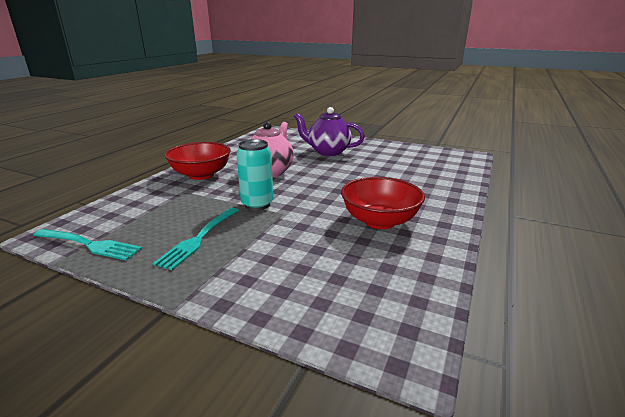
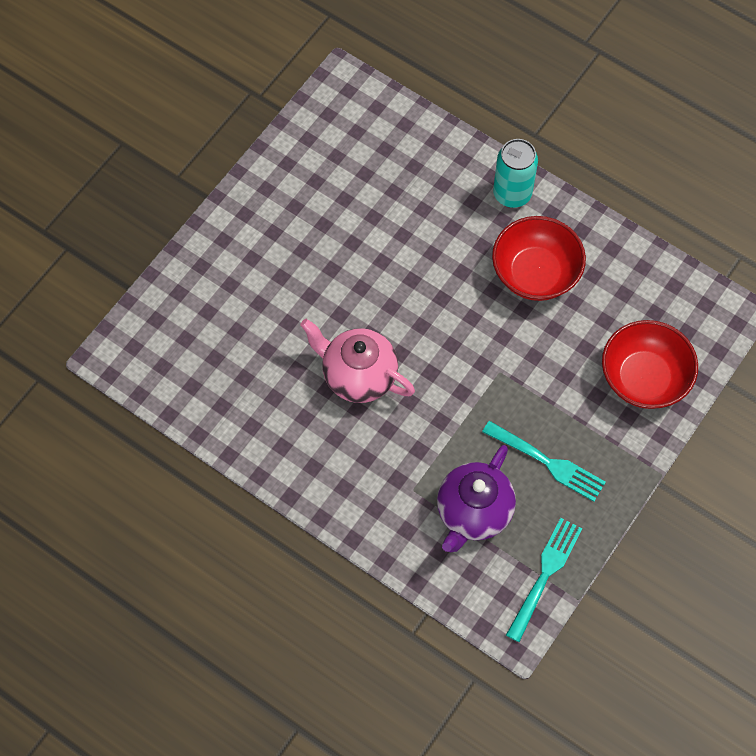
camera: 80 degrees left, 40 degrees up
(201, 175) = (351, 474): red bowl -> red bowl (644, 378)
(257, 204) = (470, 399): turquoise can -> turquoise can (512, 194)
(328, 152) = (281, 279): purple teapot -> purple teapot (473, 513)

